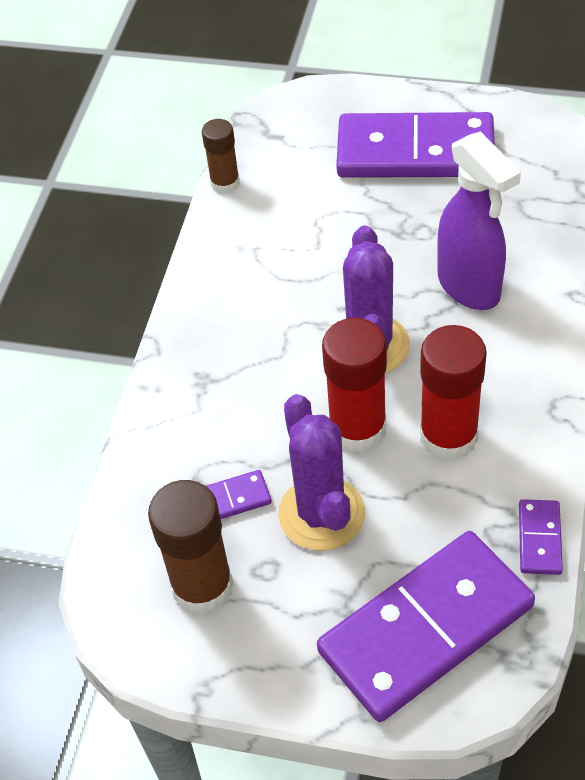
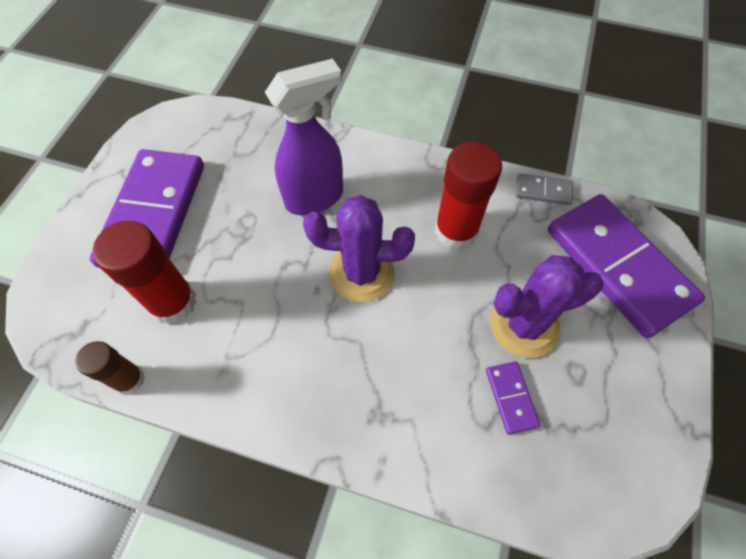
camera: 90 degrees left, 10 degrees up
(202, 586) = (596, 425): brown glue stick -> none
(357, 428) = (444, 291): red glue stick -> red glue stick (173, 302)
(540, 539) = (543, 191): purple domino -> grey domino

